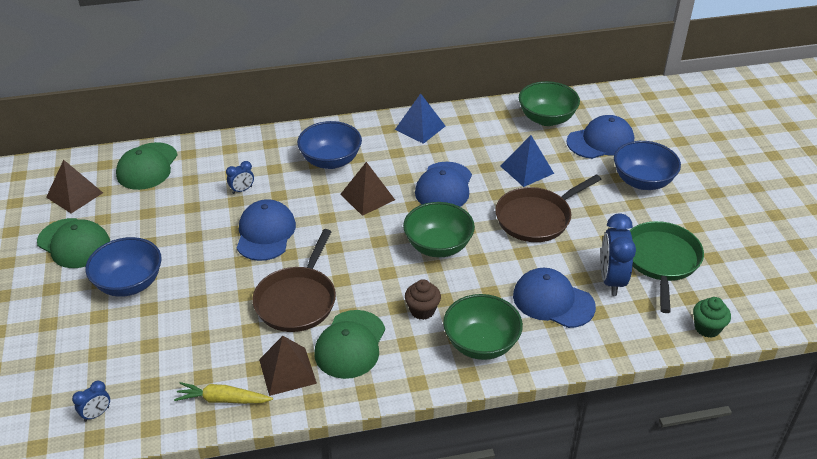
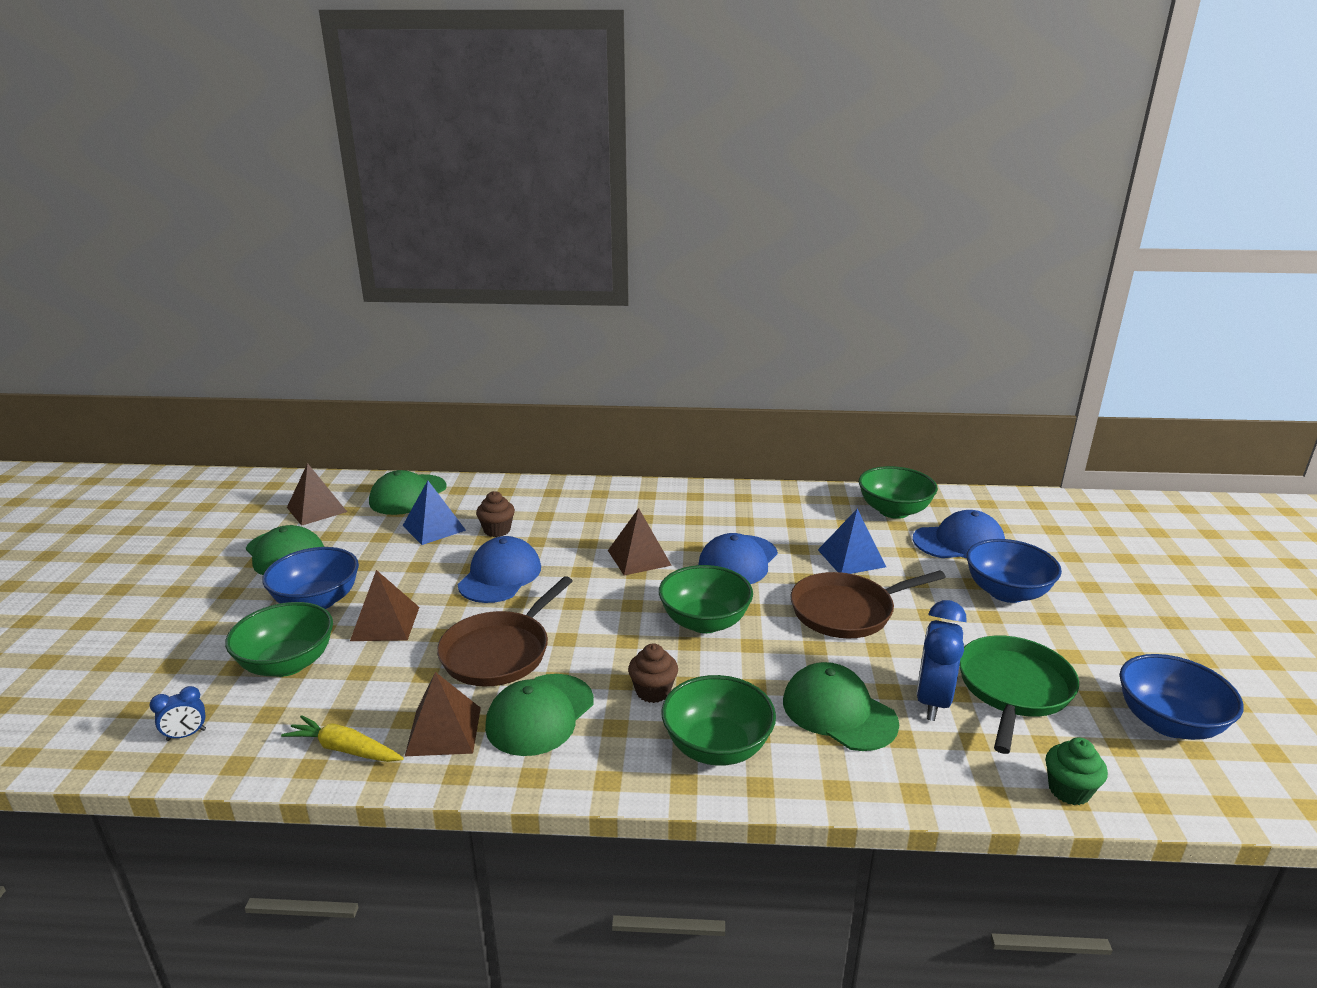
camera: 15 degrees right, 15 degrees down
(138, 342) = (287, 663): none -> green bowl
(196, 293) = (385, 623): none -> brown pyramid
(242, 190) = (497, 530): blue clock -> brown cupcake
(331, 161) = (612, 517): blue bowl -> blue bowl (1168, 723)
(420, 127) = (732, 500): blue pyramid -> blue pyramid (434, 528)
(553, 301) = (838, 712): blue cap -> green cap

